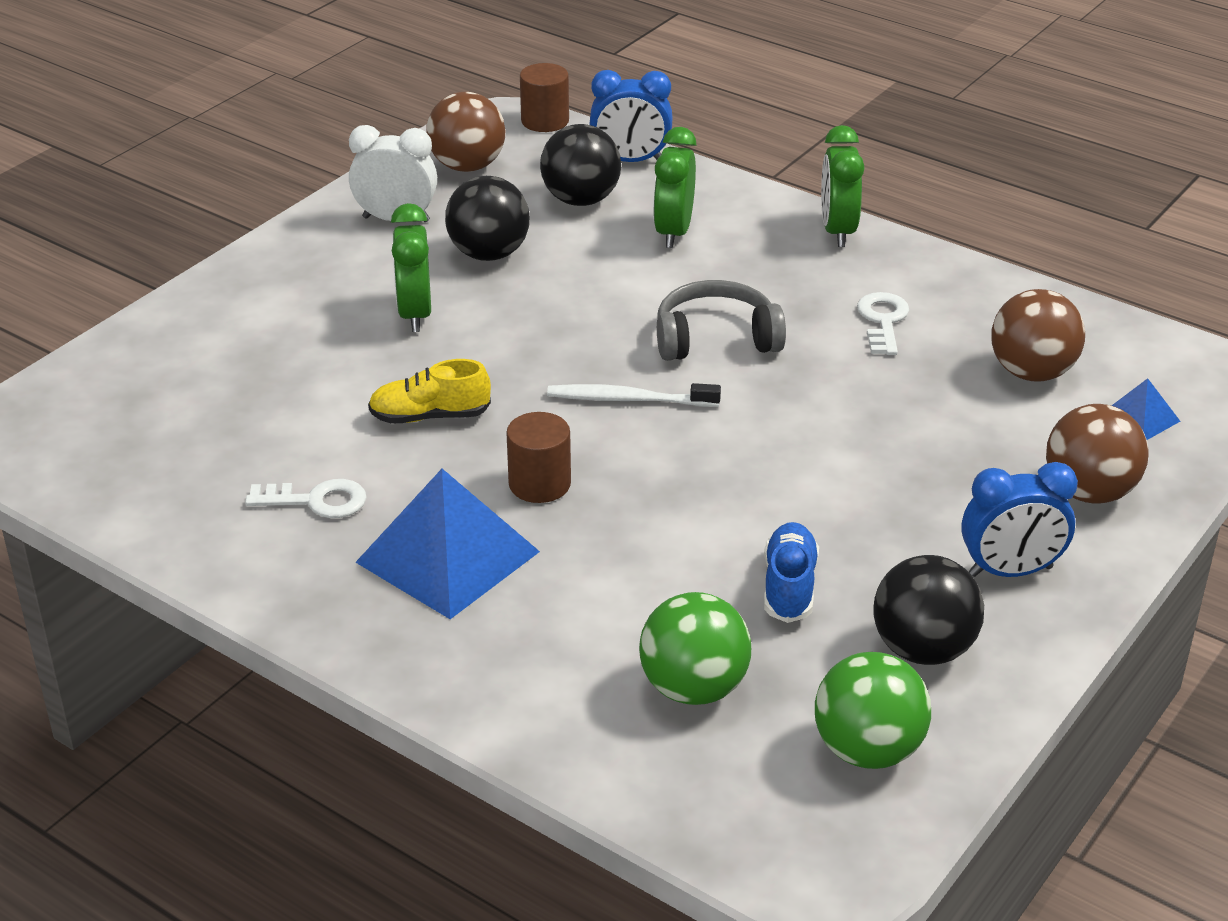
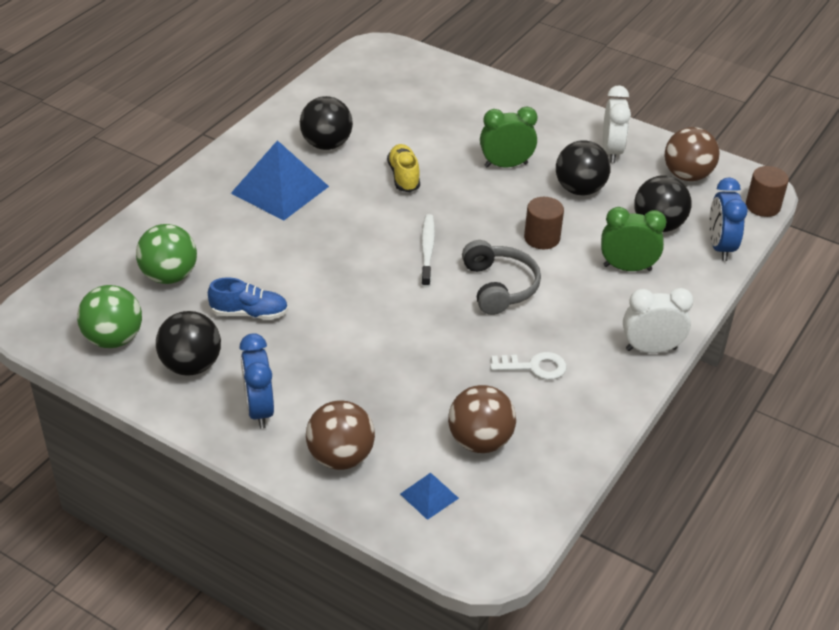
camera: 85 degrees right, 5 degrees up
(316, 501) = (326, 144): white key -> black ball
(539, 484) = (343, 218): brown cylinder -> brown cylinder (542, 238)
(838, 231) = (651, 349): green clock -> white clock

